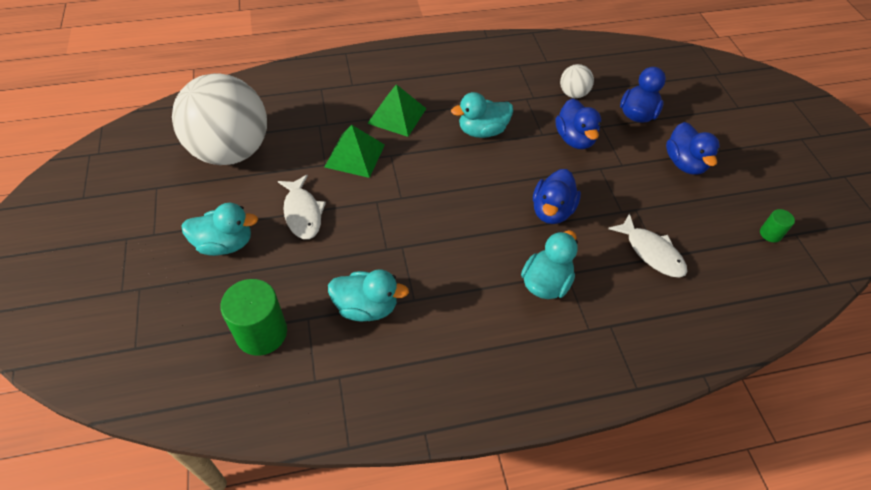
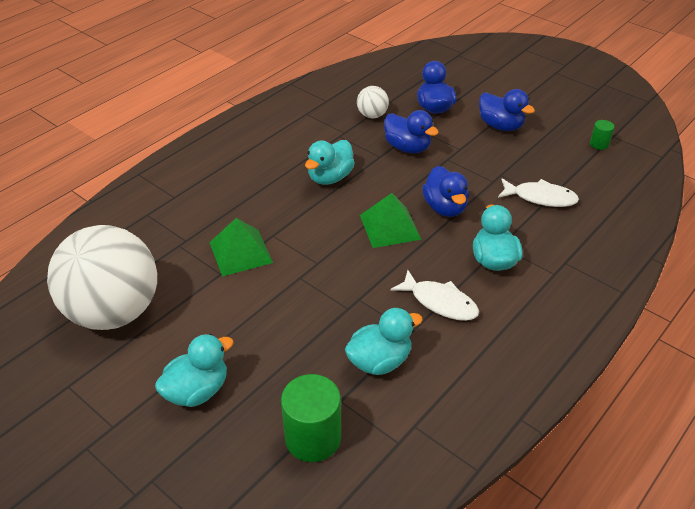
camera: 35 degrees left, 10 degrees down
(302, 213) = (243, 323): white fish -> white fish (440, 302)
(397, 116) = (244, 202): green pyramid -> green pyramid (390, 227)

